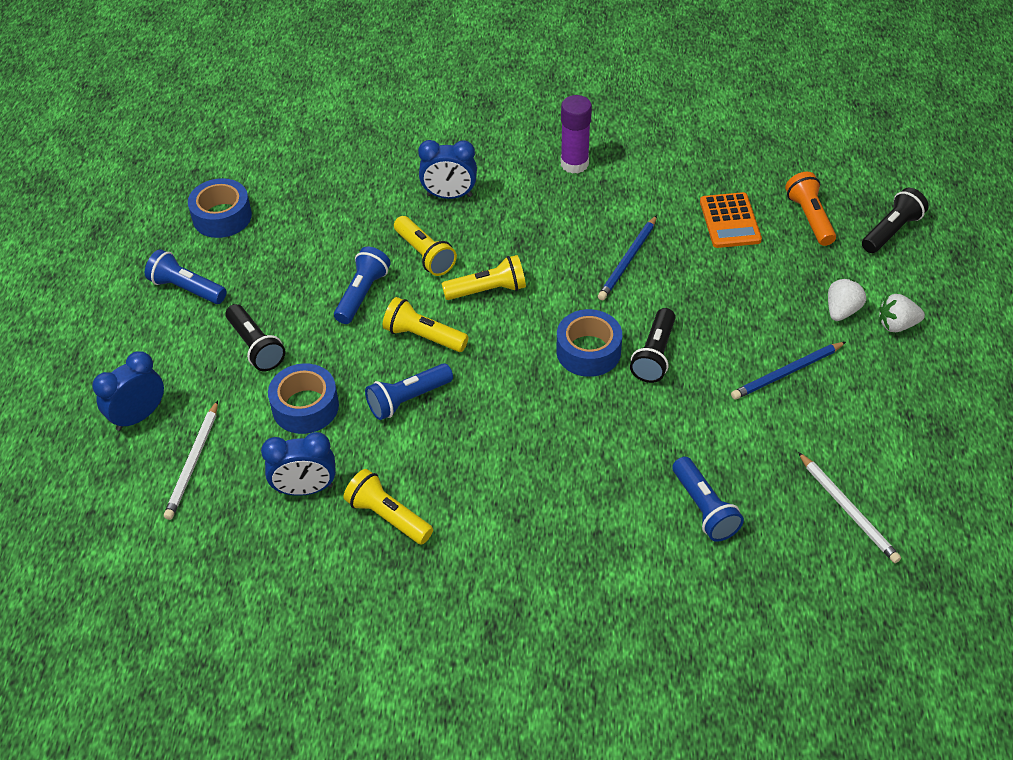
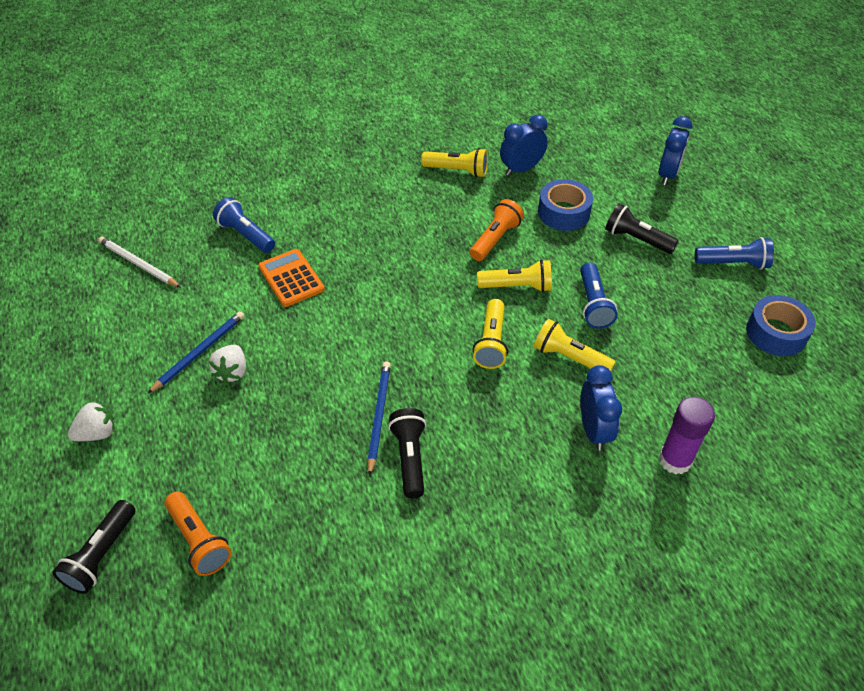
camera: 155 degrees right, 0 degrees up
(193, 462) = (605, 162): white pencil -> none
(408, 399) = (495, 239): blue flashlight -> orange flashlight
(449, 195) = (594, 430): blue clock -> blue clock turned 105 degrees clockwise
(488, 290) = (491, 342): yellow flashlight -> yellow flashlight turned 45 degrees counterclockwise
(574, 164) = (490, 522): purple glue stick -> purple glue stick (675, 460)
(588, 351) = (376, 317): blue tape -> none
(654, 355) = (319, 331): black flashlight -> black flashlight (410, 458)
(730, 221) = (288, 503): orange calculator -> orange calculator (291, 278)
(841, 311) = (154, 431): white strawberry -> white strawberry (232, 372)

